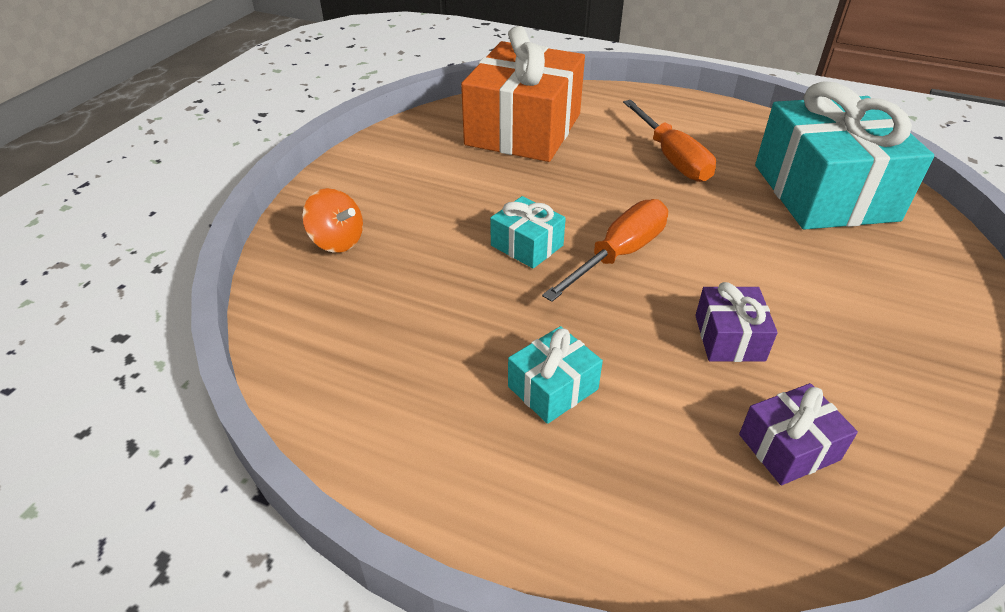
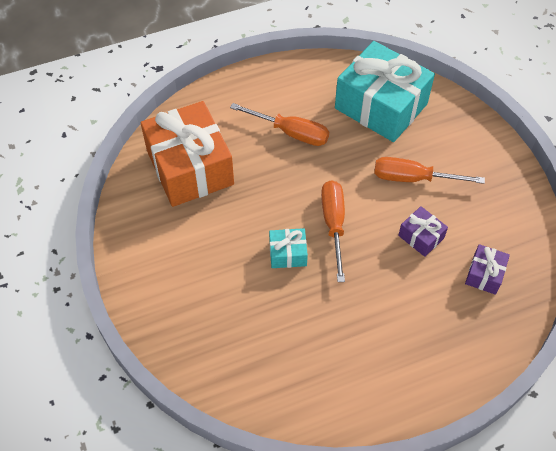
camera: 45 degrees left, 15 degrees up
(337, 241) = (194, 330): orange spinning top -> none
(553, 388) = (383, 323): turquoise gift -> none
(791, 276) = (413, 178): none -> orange screwdriver

